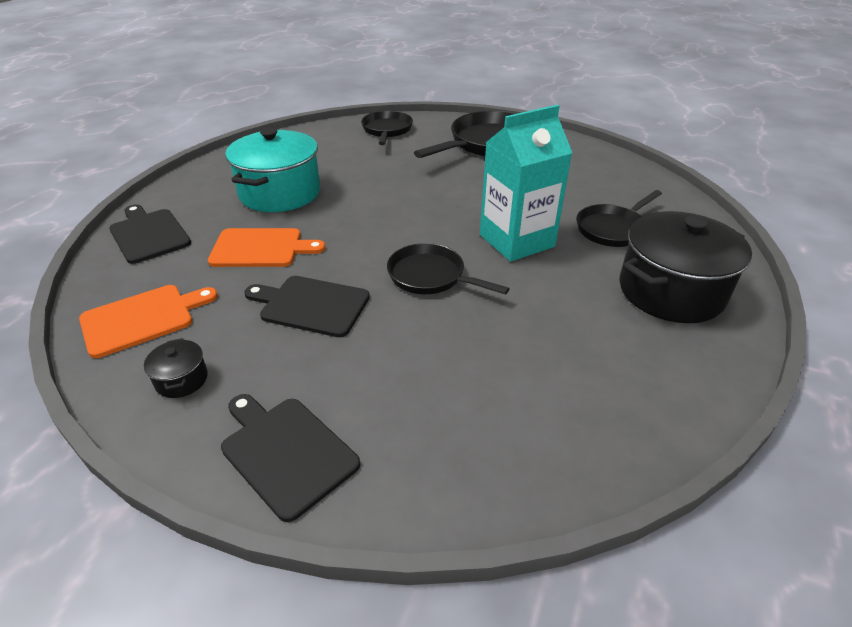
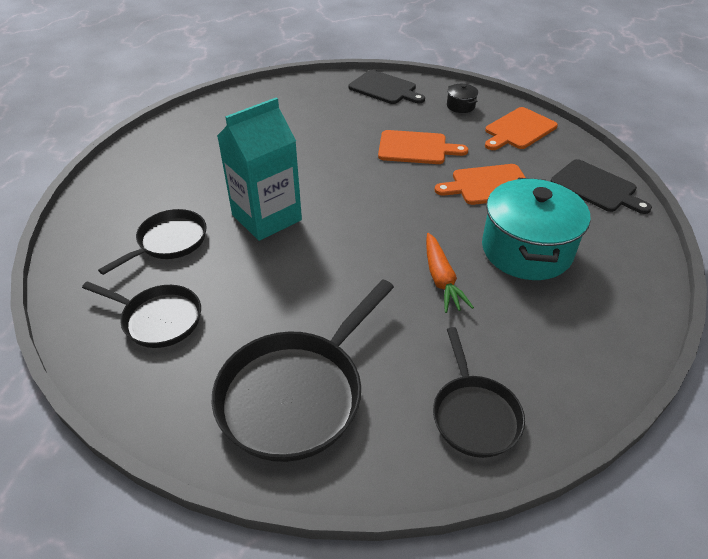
camera: 170 degrees right, 5 degrees up
(311, 305) = (416, 148): black cutting board -> orange cutting board
(367, 183) = (441, 279): none -> orange carrot
(431, 276) = (337, 176): black pan -> black pan (158, 319)
(670, 291) = (149, 184): black pot -> none

